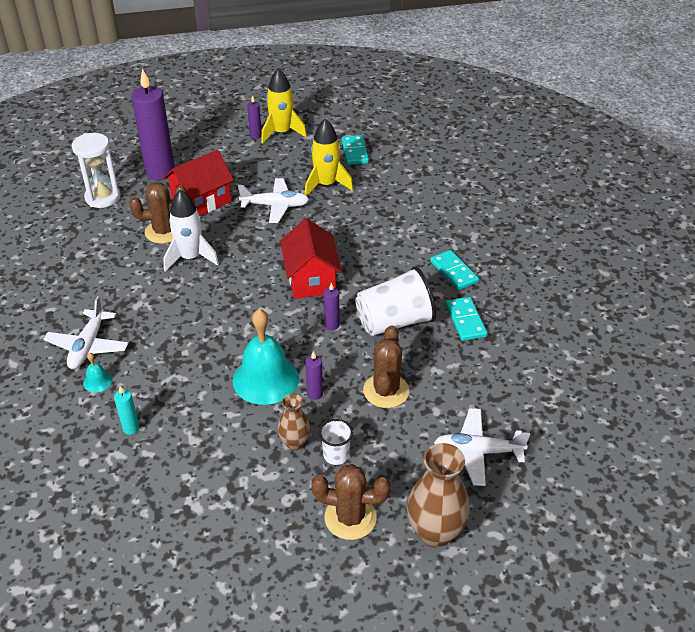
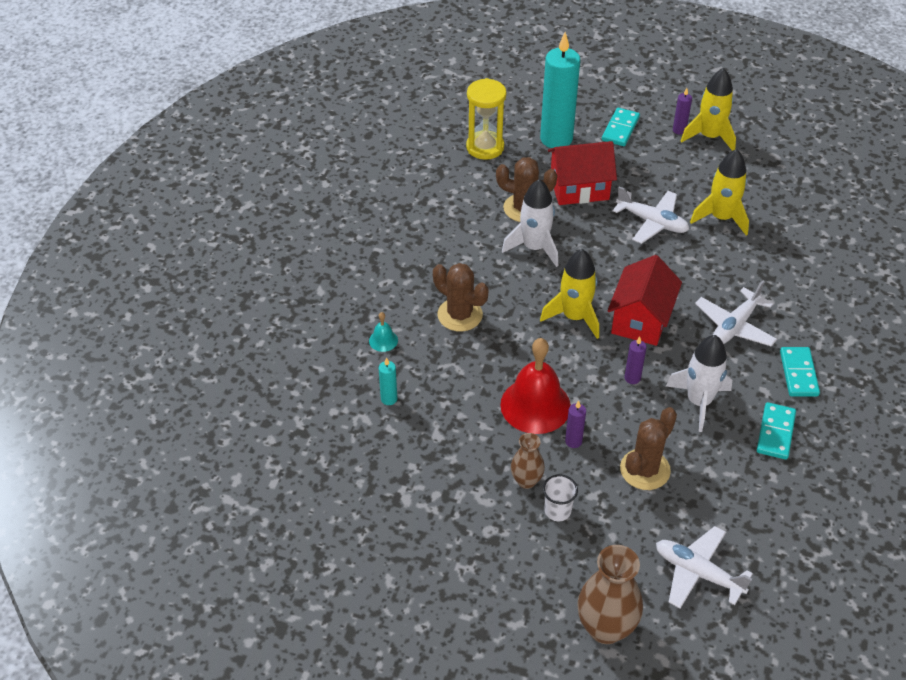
camera: 30 degrees right, 5 degrees up
(88, 346) = (392, 301): white plane -> white plane (735, 326)
(103, 197) = (485, 147): white hourglass -> yellow hourglass
(160, 172) = (556, 139): purple candle -> turquoise candle
(256, 298) = (574, 317): none -> yellow rocket
(265, 379) = (535, 405): turquoise bell -> red bell
(350, 517) = (535, 575): brown cactus -> brown cactus (460, 315)
(355, 152) = (777, 189): turquoise domino -> turquoise domino (620, 129)
(394, 322) = (699, 402): white cup -> white rocket

